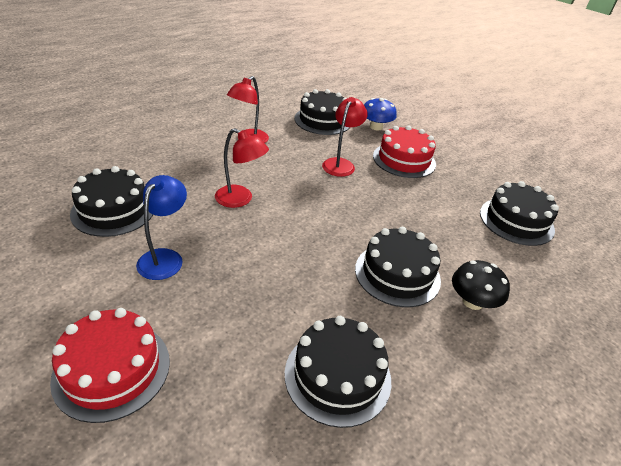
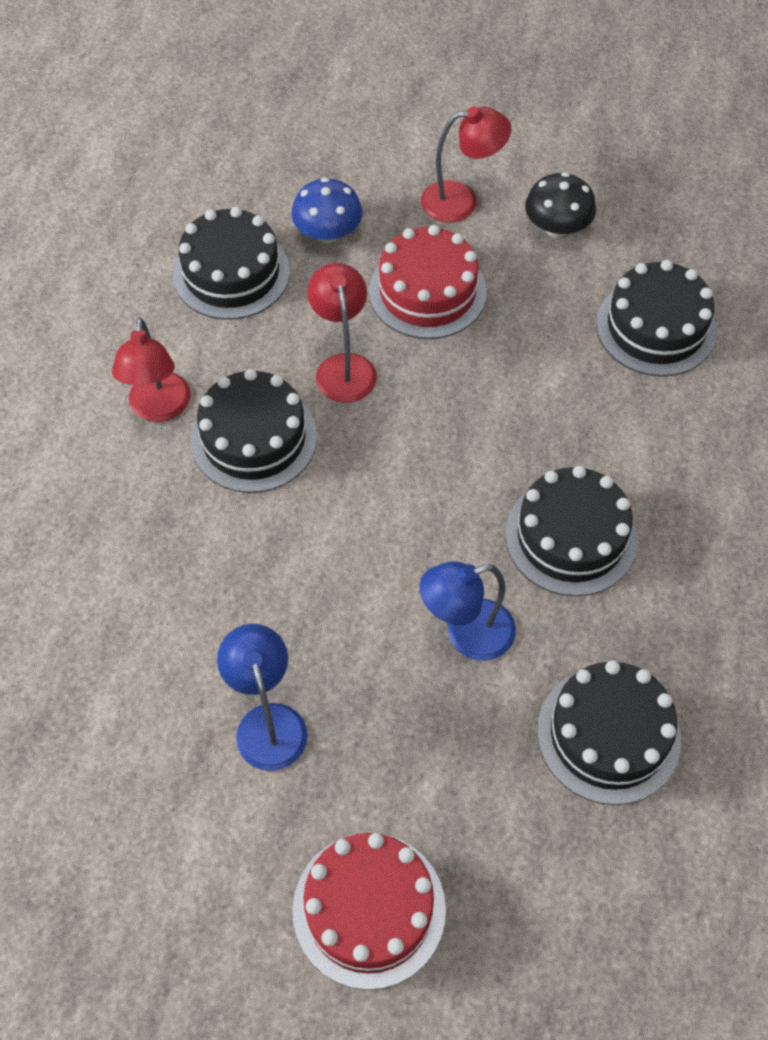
camera: 30 degrees left, 20 degrees up
(113, 210) = (111, 696): black cake -> black cake (254, 438)
(240, 199) = (266, 547): red lamp -> red lamp (461, 201)
(300, 281) = (466, 634): none -> blue lamp
(472, 301) = (682, 519): black mushroom -> black mushroom (557, 227)

